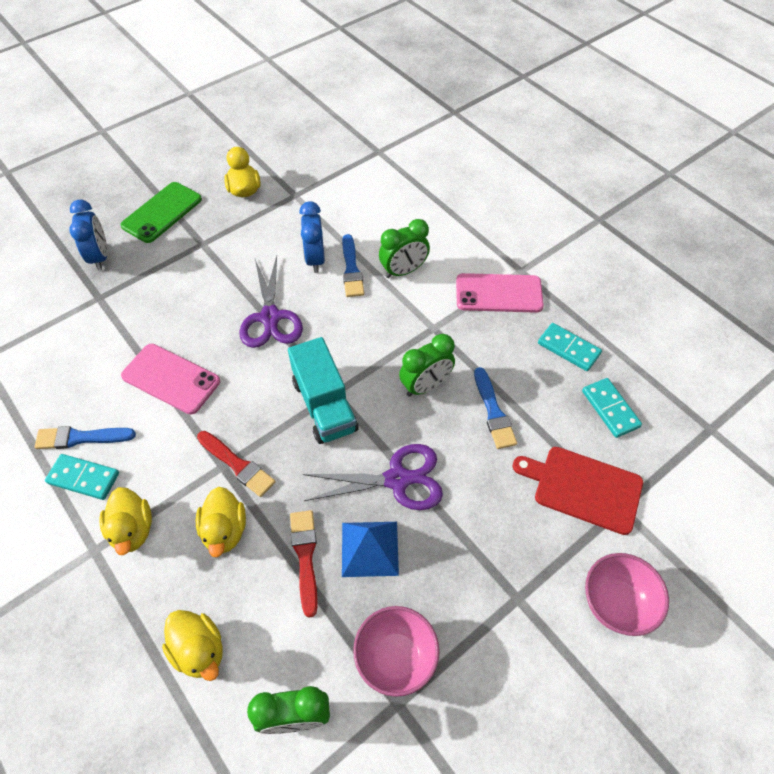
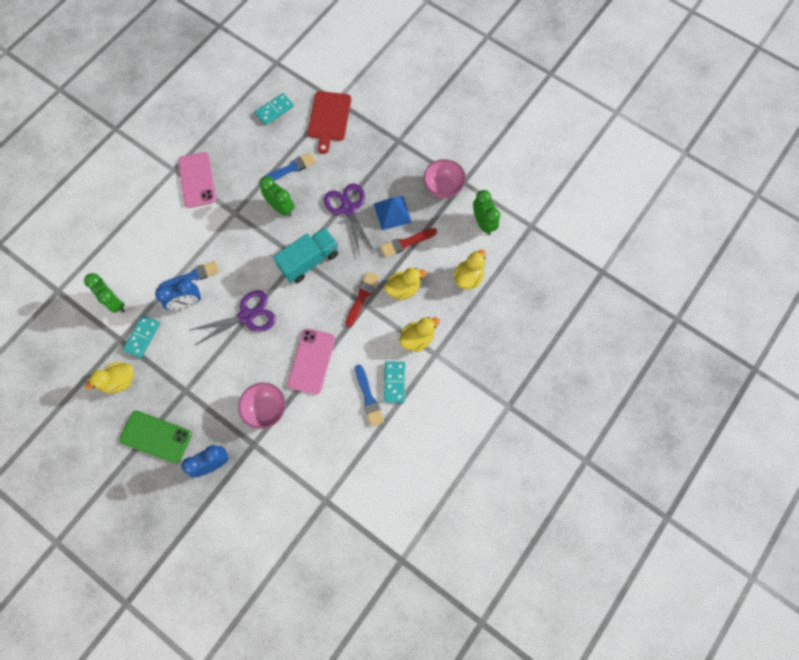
camera: 105 degrees left, 15 degrees up
(403, 271) = (187, 242): green clock -> green clock (115, 302)
(568, 348) = (235, 135): turquoise domino -> turquoise domino (142, 337)
(615, 603) = (388, 99): pink bowl -> pink bowl (266, 409)

